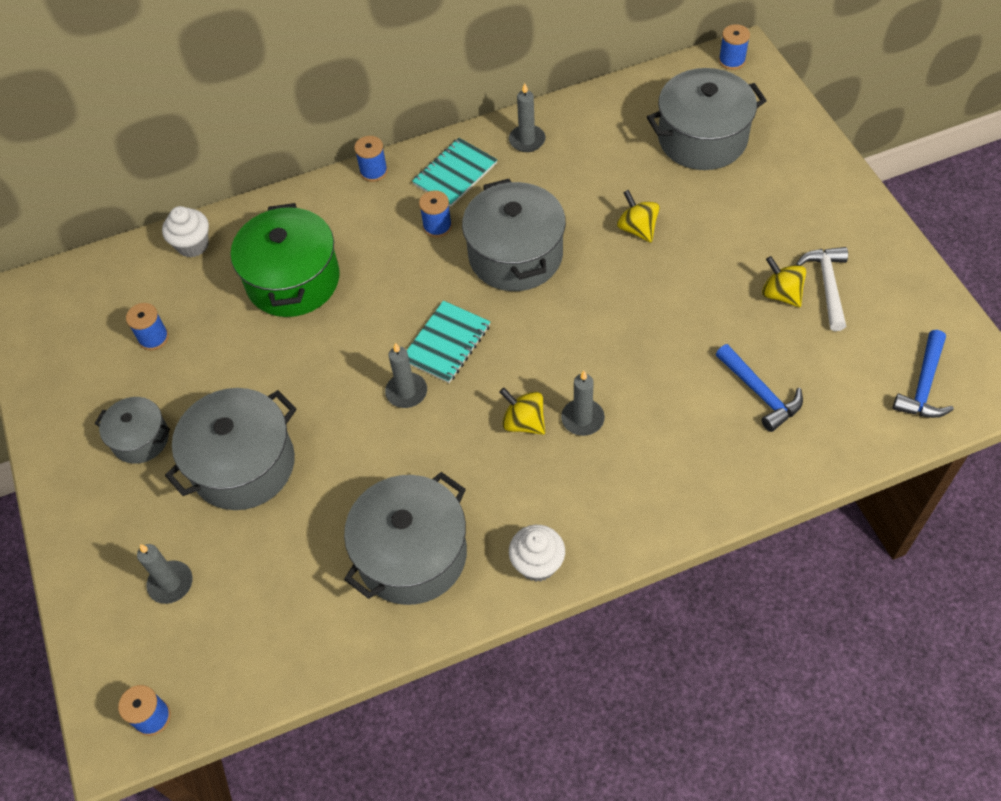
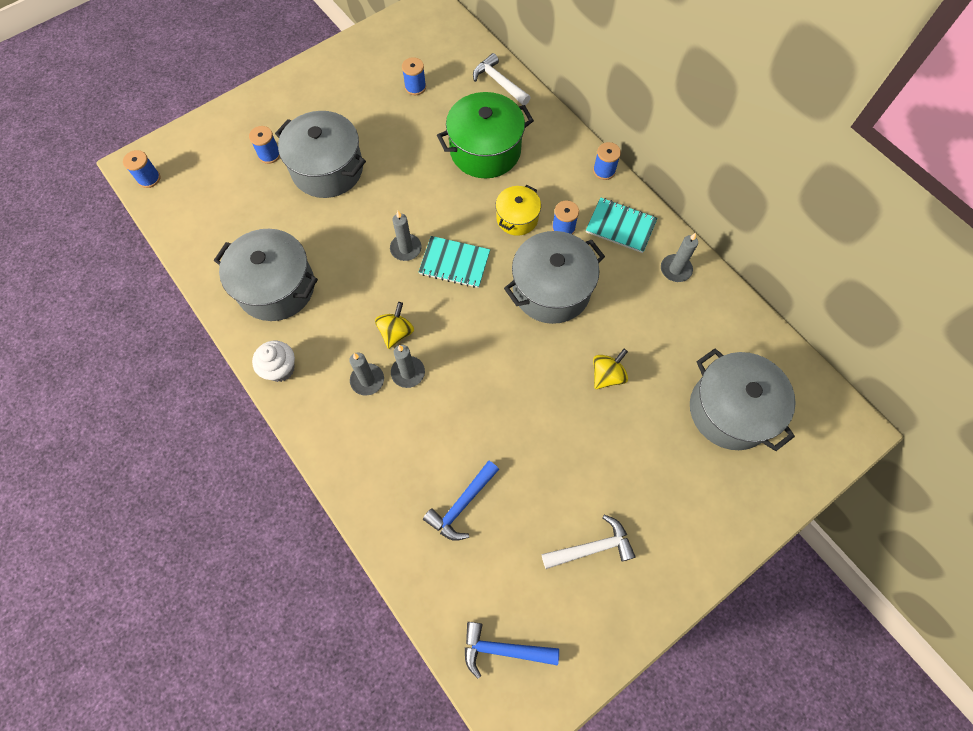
camera: 70 degrees right, 10 degrees up
(140, 439) = (336, 107): grey pot -> none
(170, 583) = (236, 158): grey candle -> grey candle (367, 380)
(193, 245) = (499, 82): white cupcake -> white hammer
(406, 268) = (517, 218): none -> yellow pot
(732, 61) = (842, 420): blue spool -> blue spool (269, 155)
(781, 294) = (570, 507): yellow spinning top -> none

